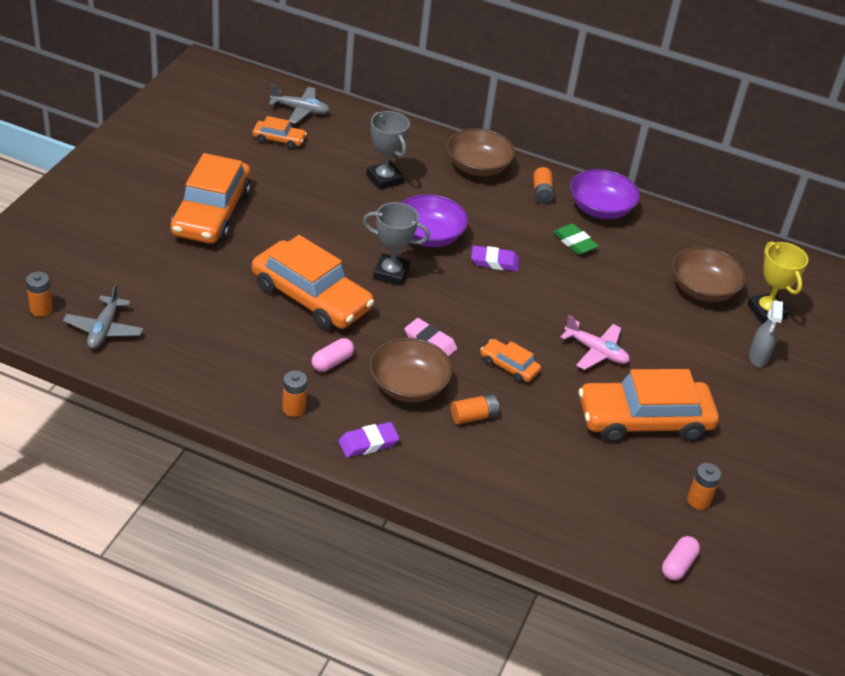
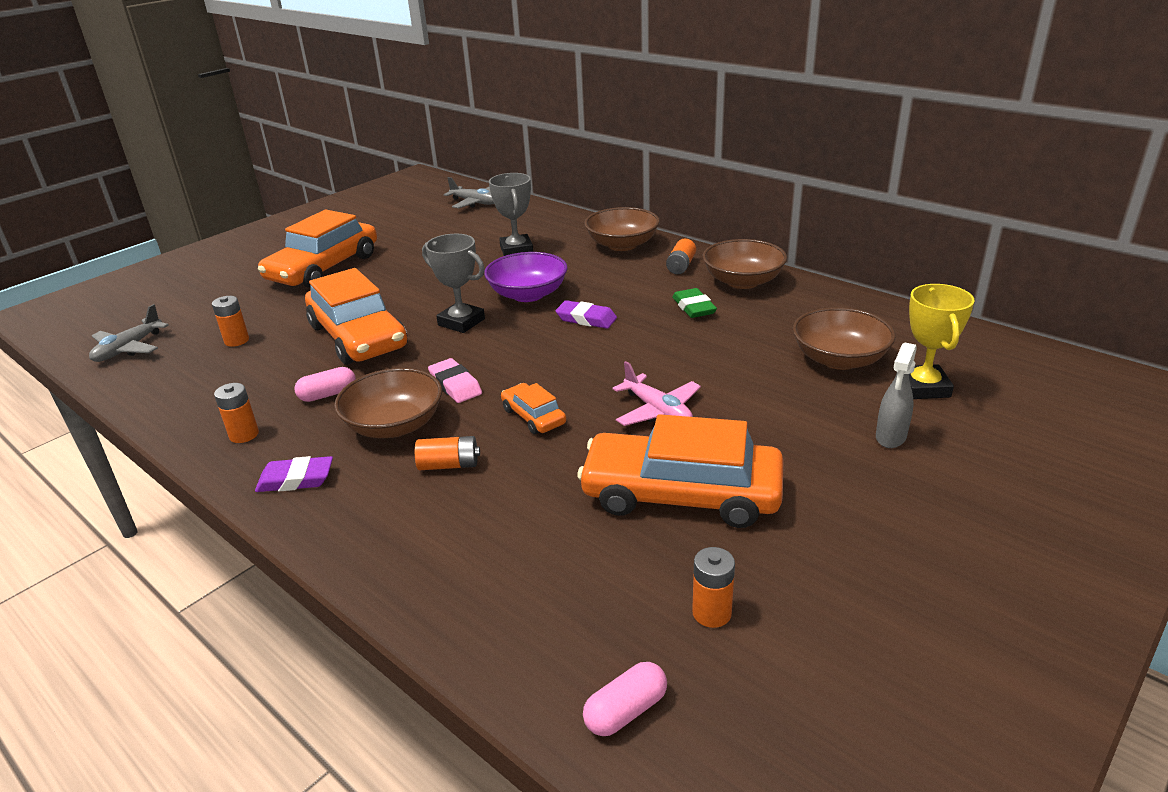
camera: 25 degrees right, 10 degrees down
(41, 309) = (91, 329): orange battery -> orange battery (237, 340)
(279, 139) = (437, 221): orange car -> none
(600, 209) = (743, 281): purple bowl -> brown bowl

